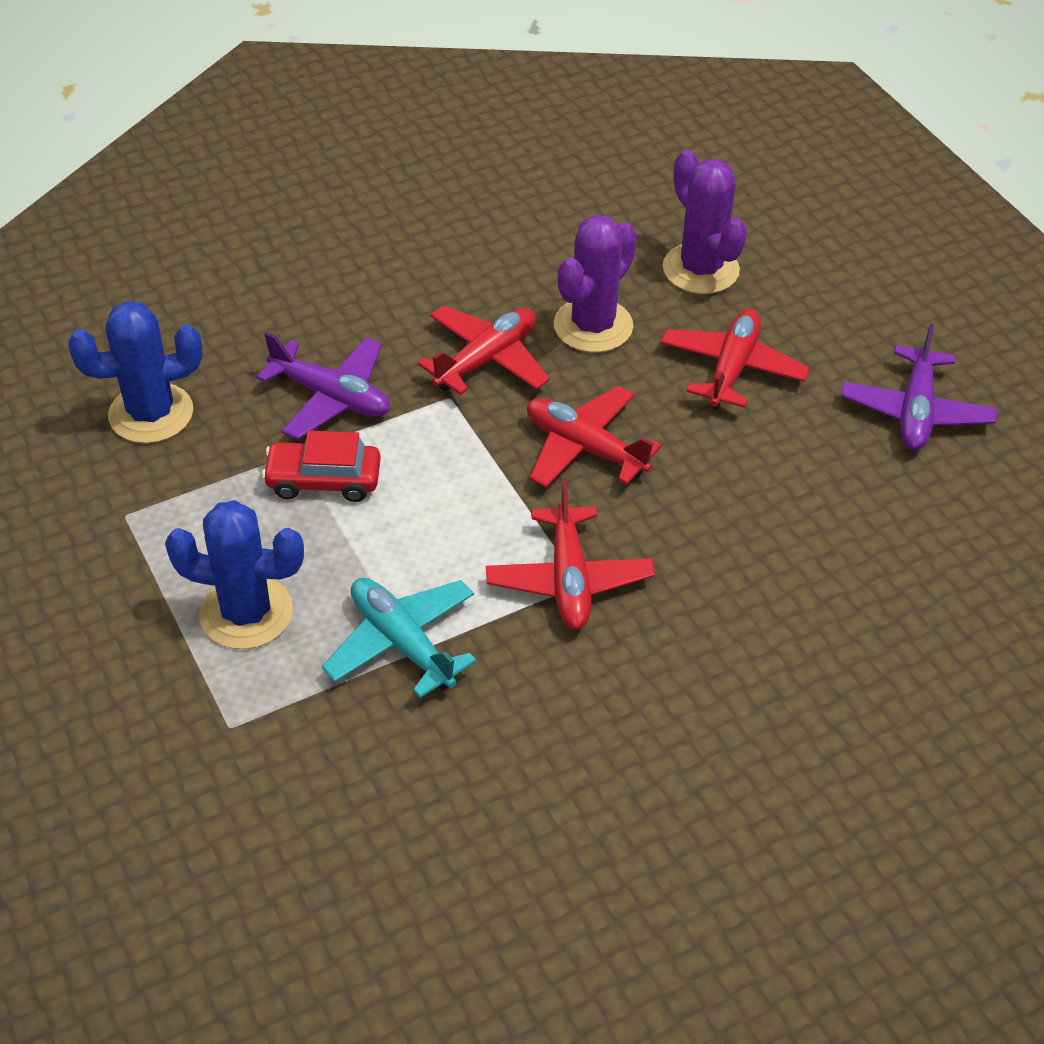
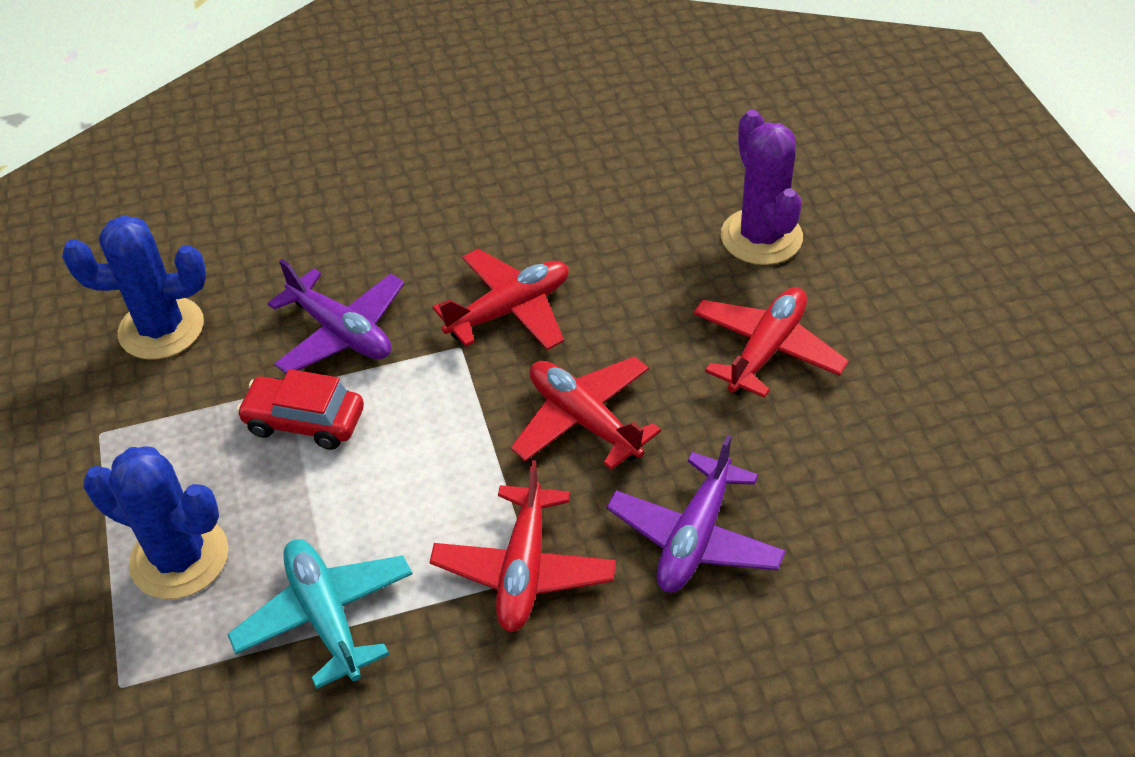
camera: 15 degrees right, 0 degrees up
(593, 326) = (630, 286): purple cactus -> none
(915, 411) = (960, 424): purple plane -> purple plane (695, 537)

